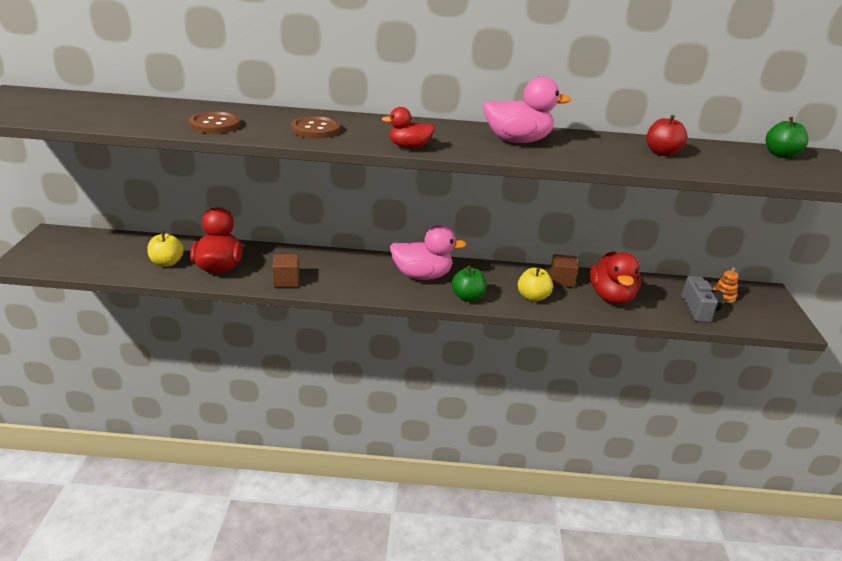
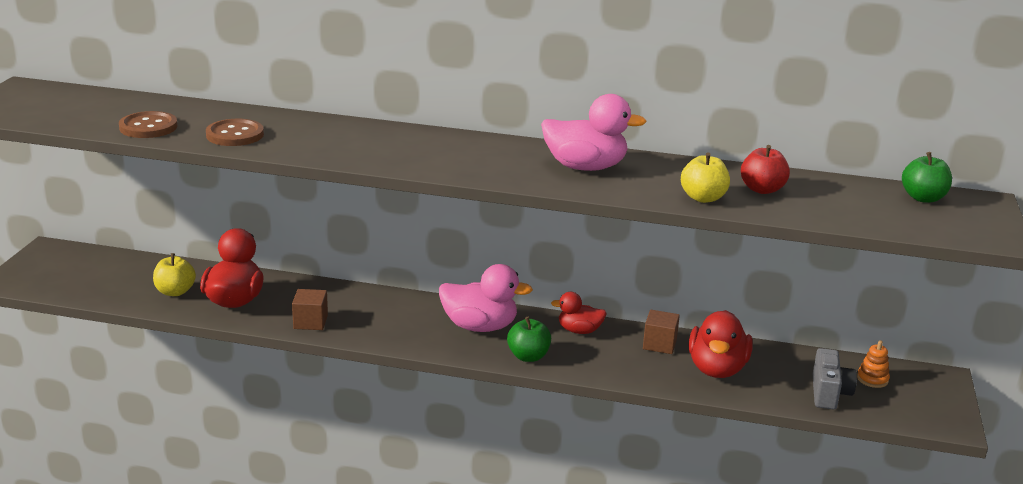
camera: 10 degrees right, 5 degrees down
(315, 129) = (348, 144): brown button -> brown button (148, 127)
(409, 147) = (448, 171): red duck -> red duck (579, 331)
(533, 297) = (612, 362): yellow apple -> yellow apple (703, 198)

